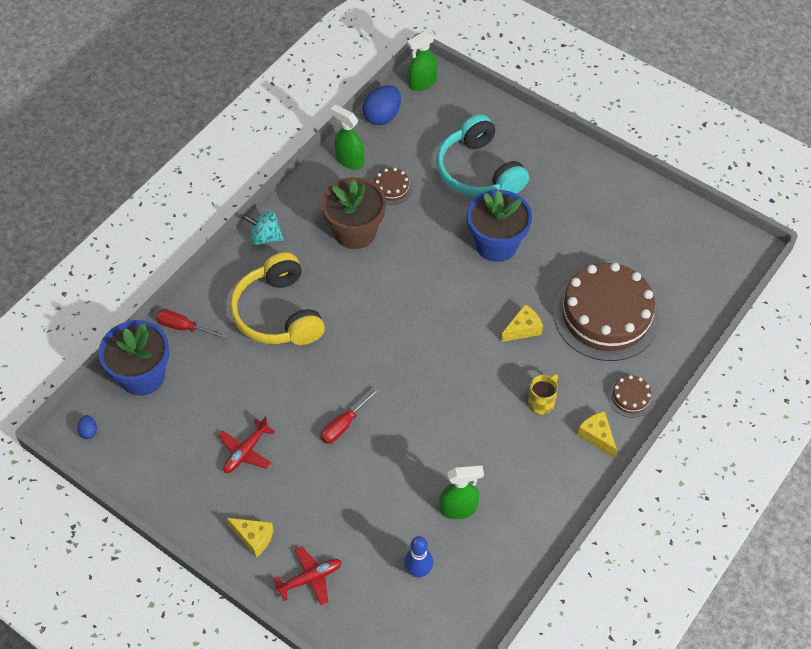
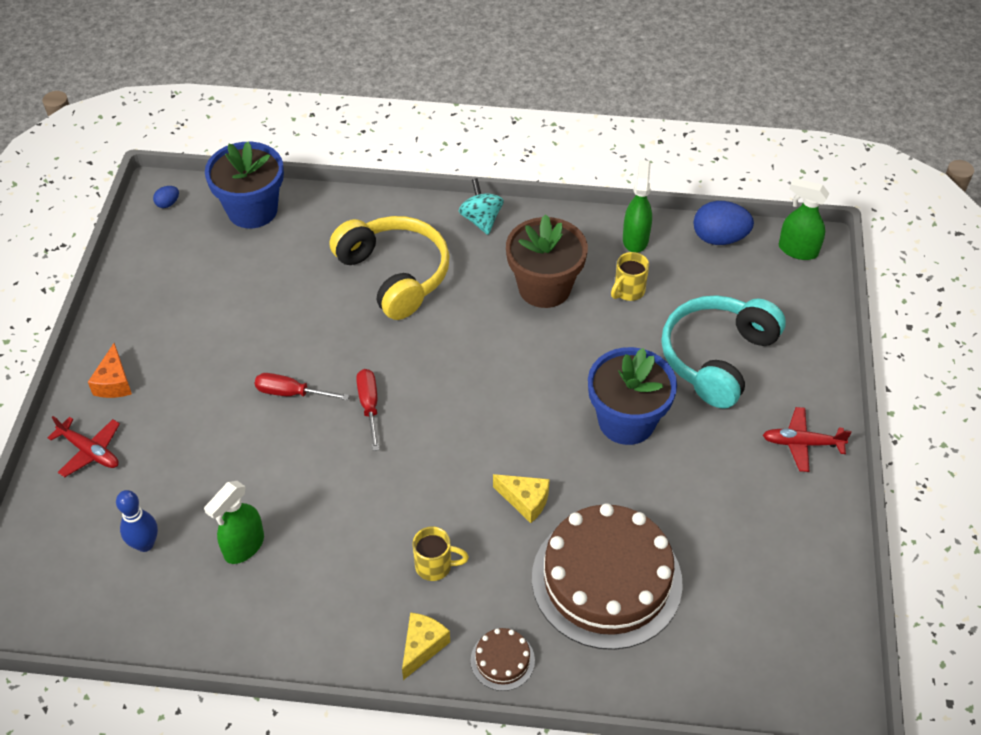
camera: 60 degrees right, 5 degrees down
(183, 327) = (328, 212): red screwdriver -> red screwdriver (369, 406)
(246, 451) = (212, 328): red plane -> red plane (802, 443)
(253, 538) = (114, 382): yellow cheese -> orange cheese
(278, 313) = (394, 275): yellow headphones -> yellow headphones turned 105 degrees clockwise
(392, 188) = (628, 291): brown cake -> yellow mug
(459, 508) = (244, 546): green spray bottle -> green spray bottle turned 75 degrees clockwise

